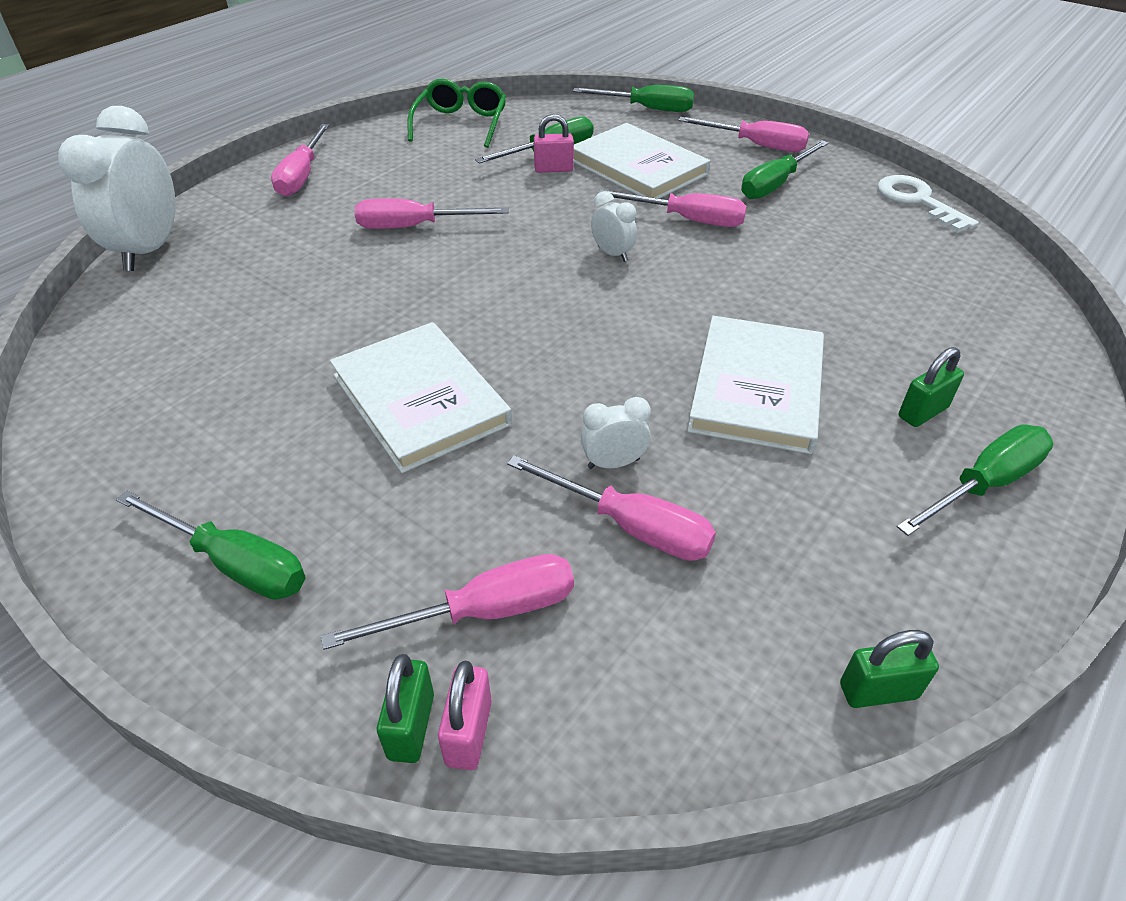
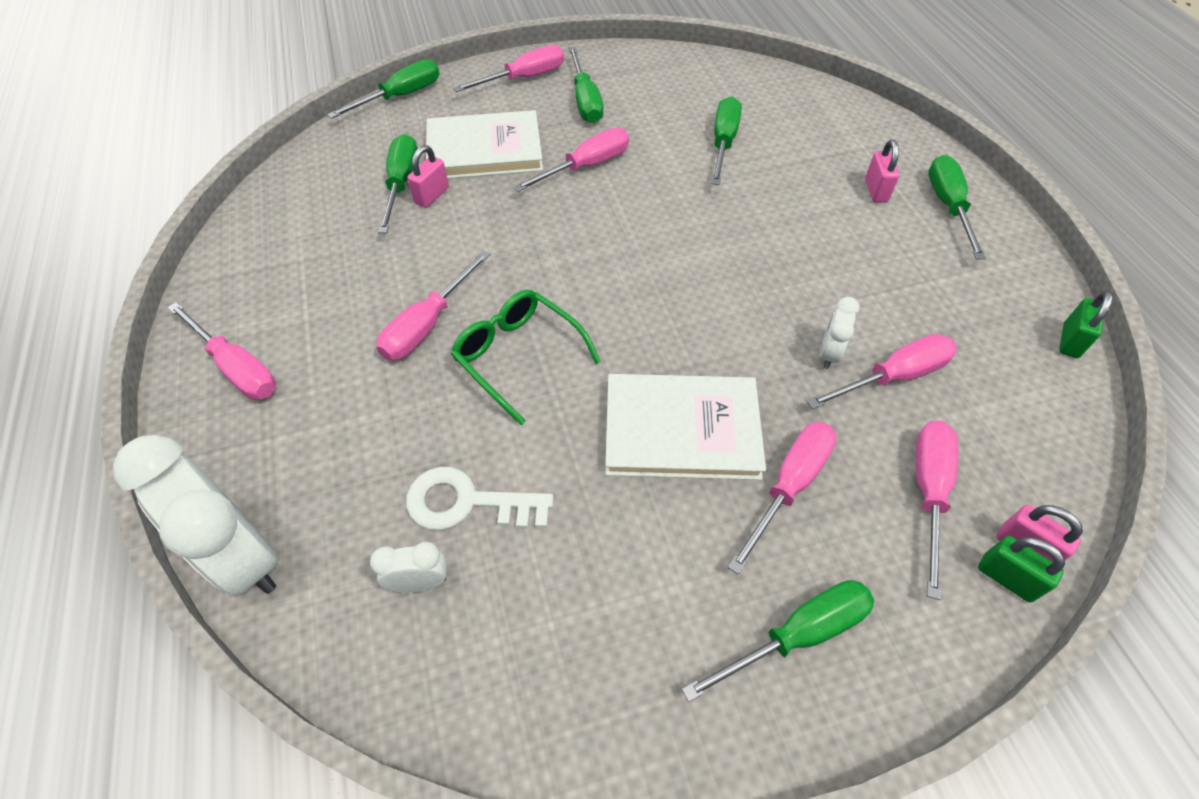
camera: 55 degrees left, 10 degrees up
(408, 495) = (789, 486): none -> pink screwdriver
(461, 124) = (280, 212): green glasses -> green glasses (518, 356)
(612, 254) = (590, 228): white clock -> white clock (420, 582)
(756, 388) = (803, 244): white book -> none
(838, 279) = (723, 143): none -> green screwdriver
(917, 201) = (671, 58): white key -> white key (467, 502)
(922, 412) = (876, 190): green padlock -> pink padlock

